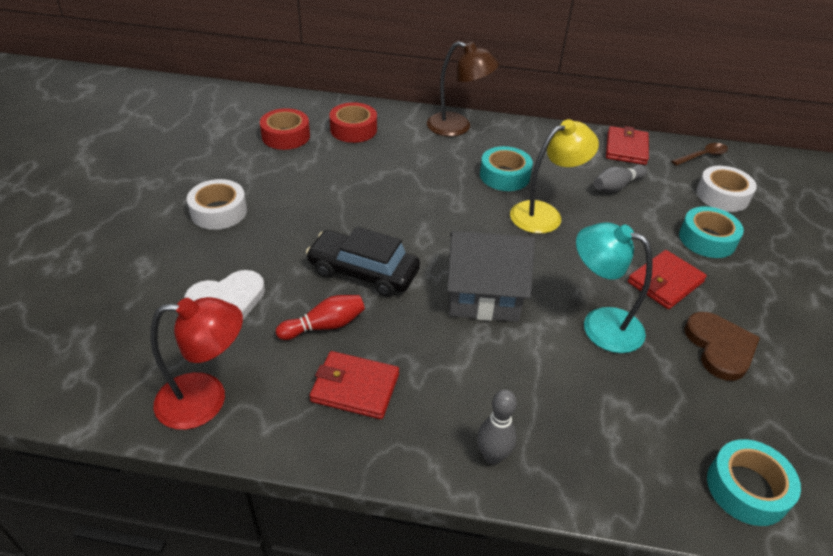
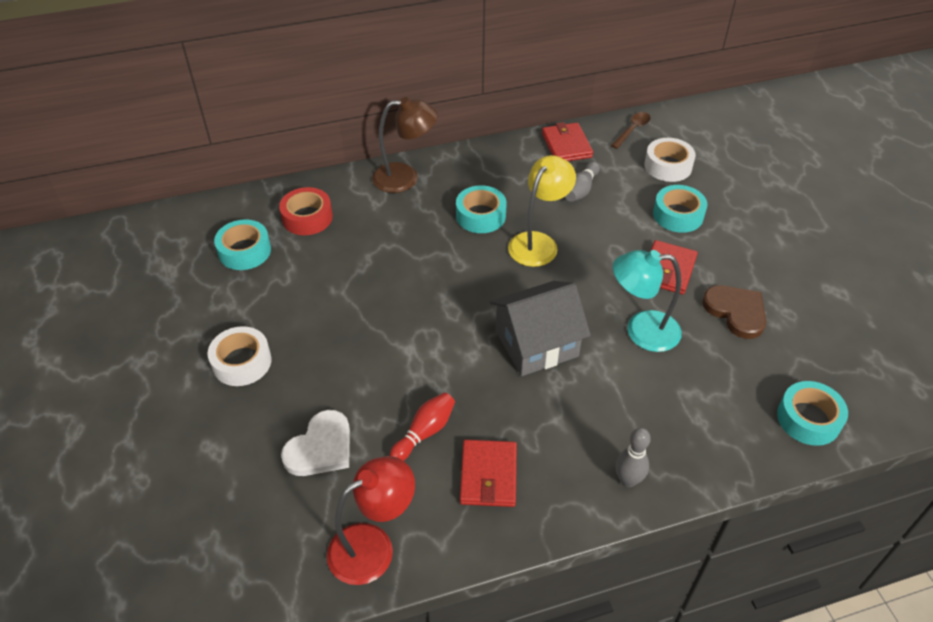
camera: 25 degrees left, 5 degrees up
(286, 136) = (244, 251): red tape -> turquoise tape
(355, 387) = (488, 475): red wallet -> red wallet turned 75 degrees counterclockwise
(363, 272) = (422, 366): black car -> none

